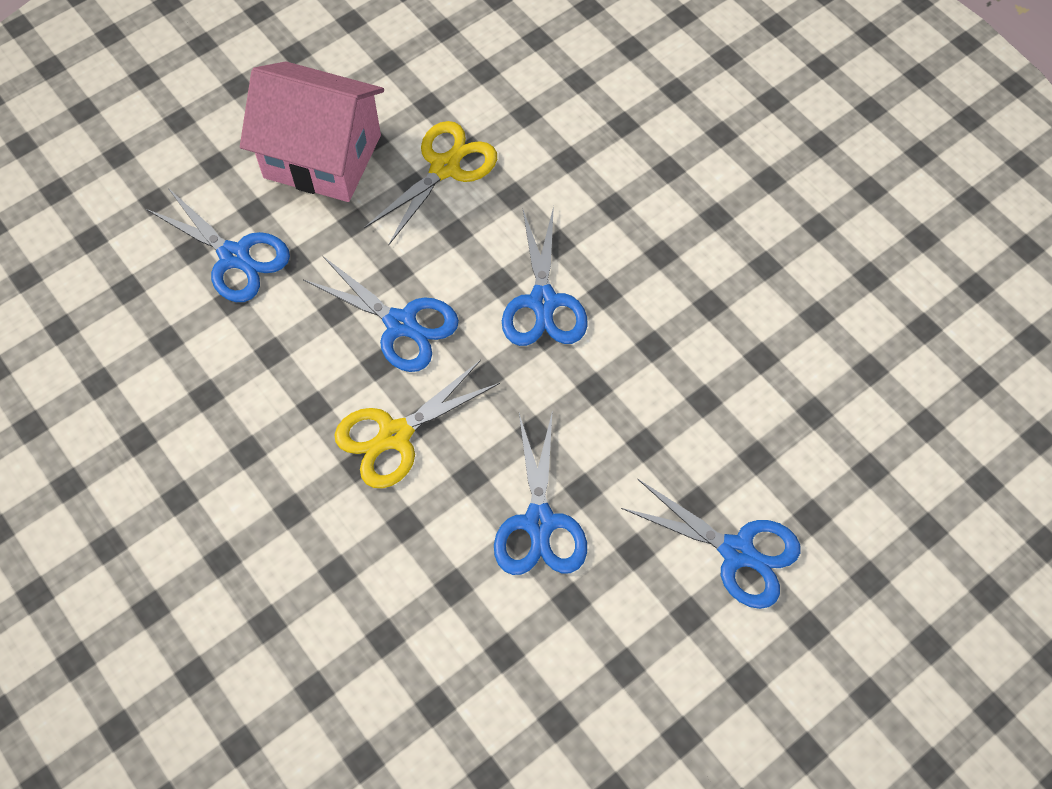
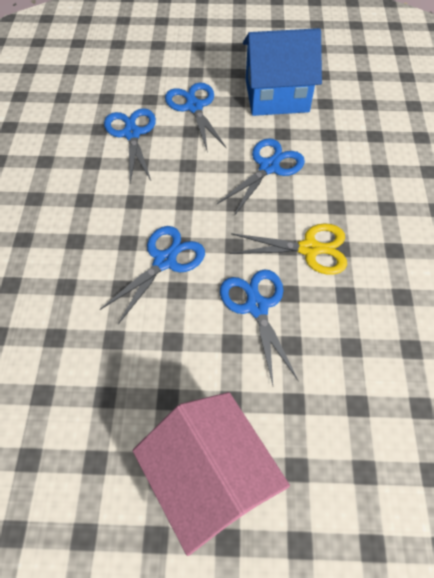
camera: 140 degrees left, 5 degrees down
(235, 257) = (335, 438): blue scissors -> blue scissors (132, 133)
(445, 167) = (134, 395): yellow scissors -> none
(643, 676) = (276, 96): none -> blue house

